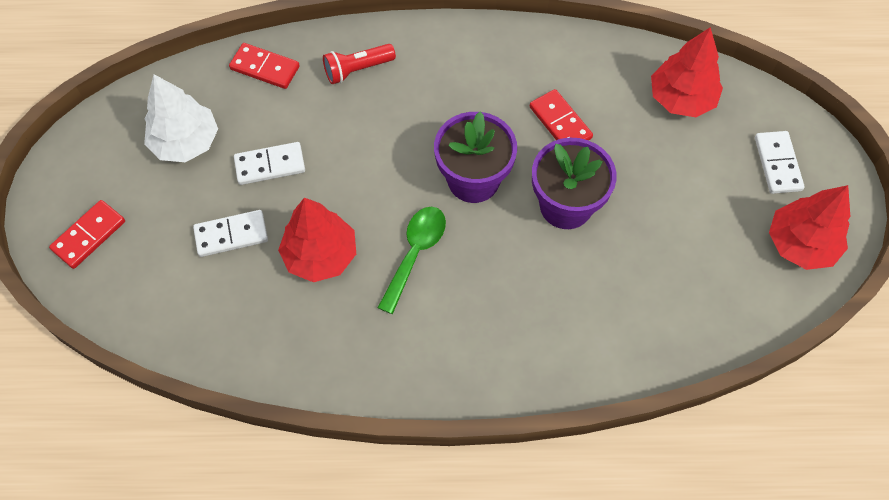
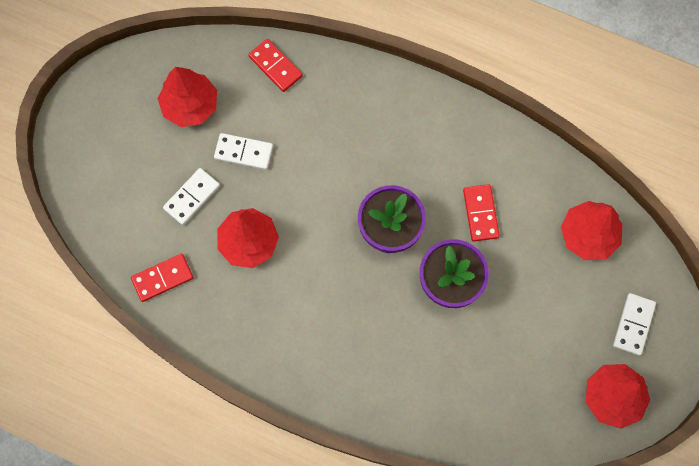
camera: 25 degrees right, 10 degrees up
(89, 236) = (92, 152): red domino -> red domino (162, 278)
(185, 142) = (190, 105): white tree -> red tree
(231, 235) = (192, 197): white domino -> white domino turned 60 degrees counterclockwise
(357, 70) = (345, 98): red flashlight -> none
(415, 253) = (318, 272): green spoon -> none

